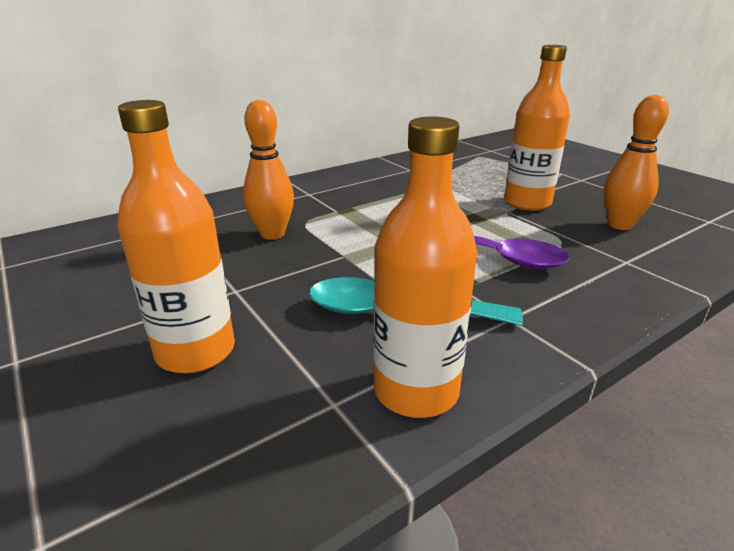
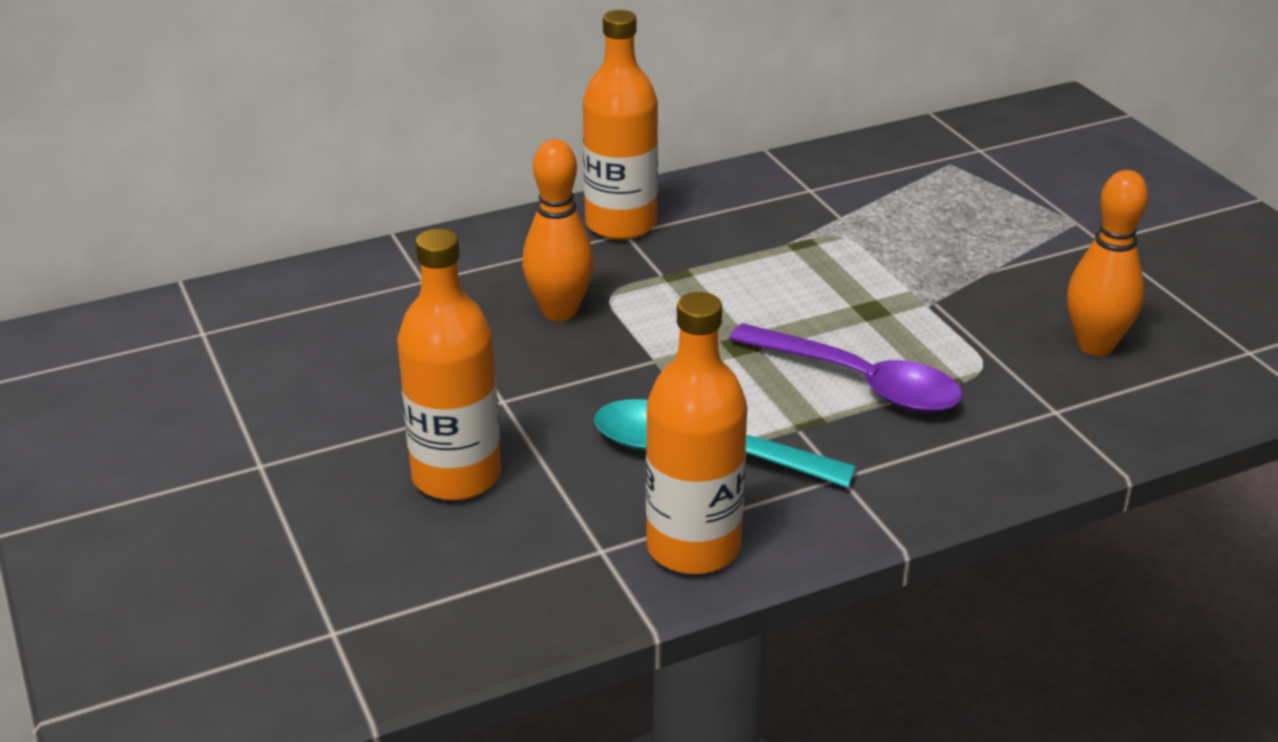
camera: 10 degrees right, 5 degrees up
(527, 203) = (974, 286): orange bottle -> orange bottle (621, 224)

